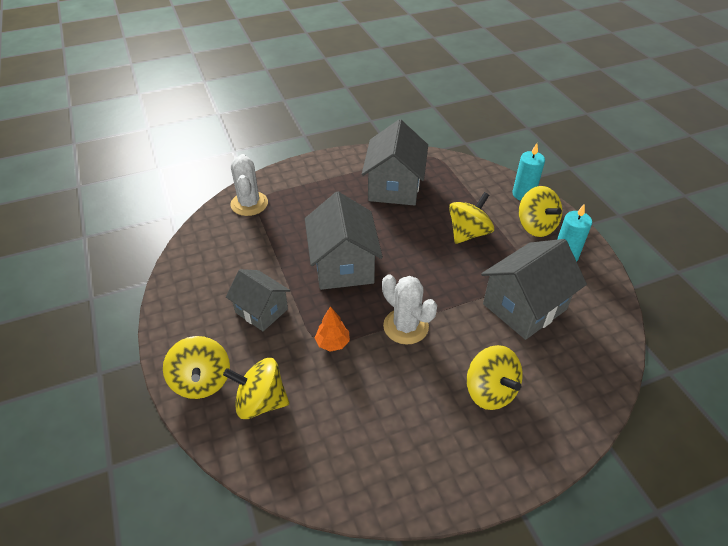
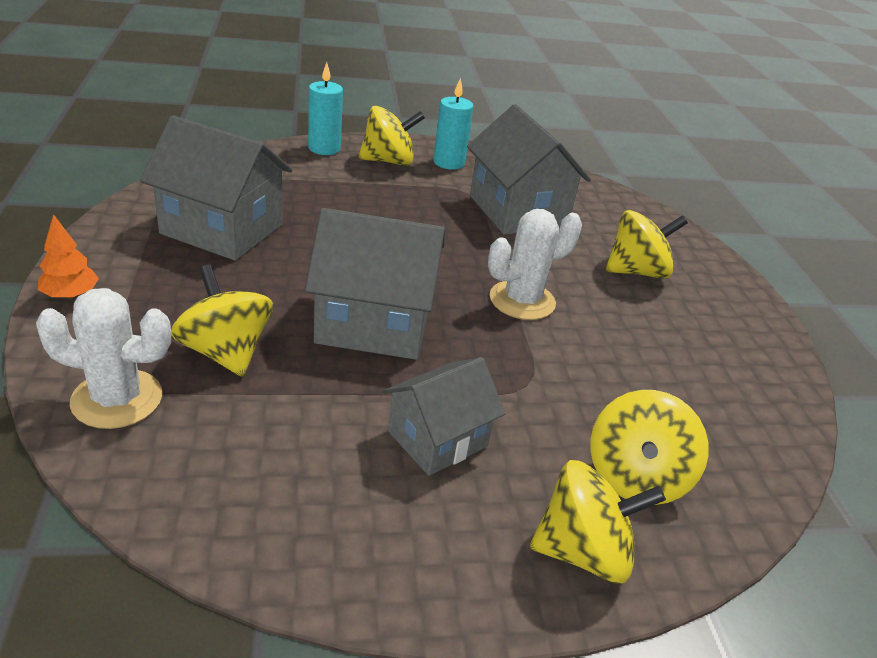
camera: 80 degrees left, 10 degrees down
(332, 343) = (534, 373): orange tree -> orange tree (70, 295)
(468, 233) = (371, 205): yellow spinning top -> yellow spinning top (225, 352)

